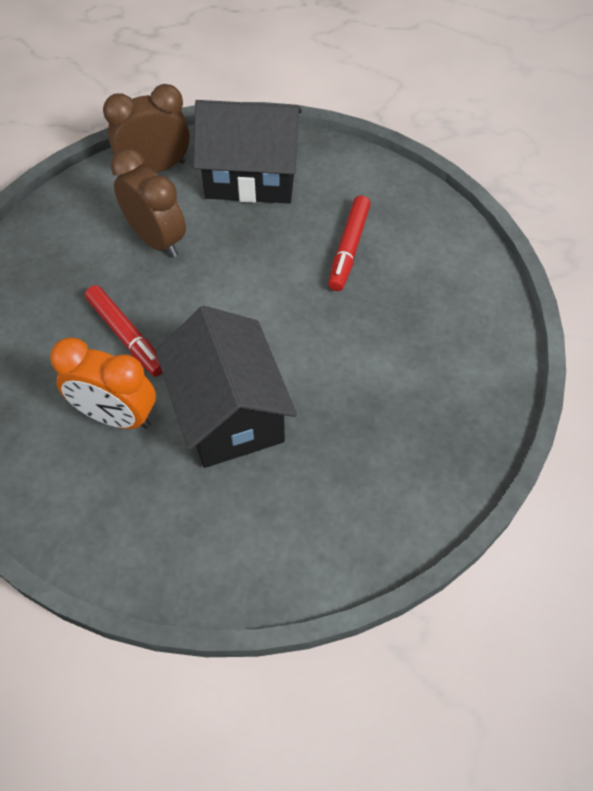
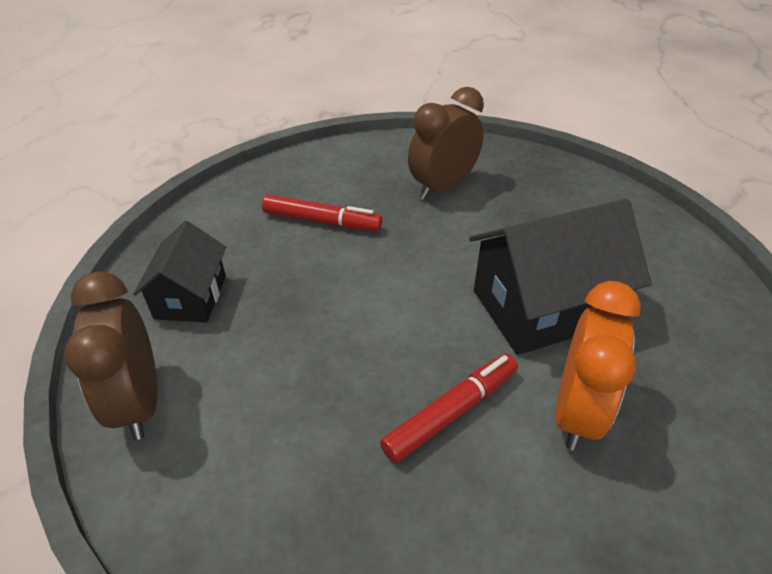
camera: 90 degrees left, 15 degrees down
(156, 239) = (284, 390): brown clock -> brown clock (442, 187)
(251, 176) = (191, 297): black house -> black house, size x0.60

